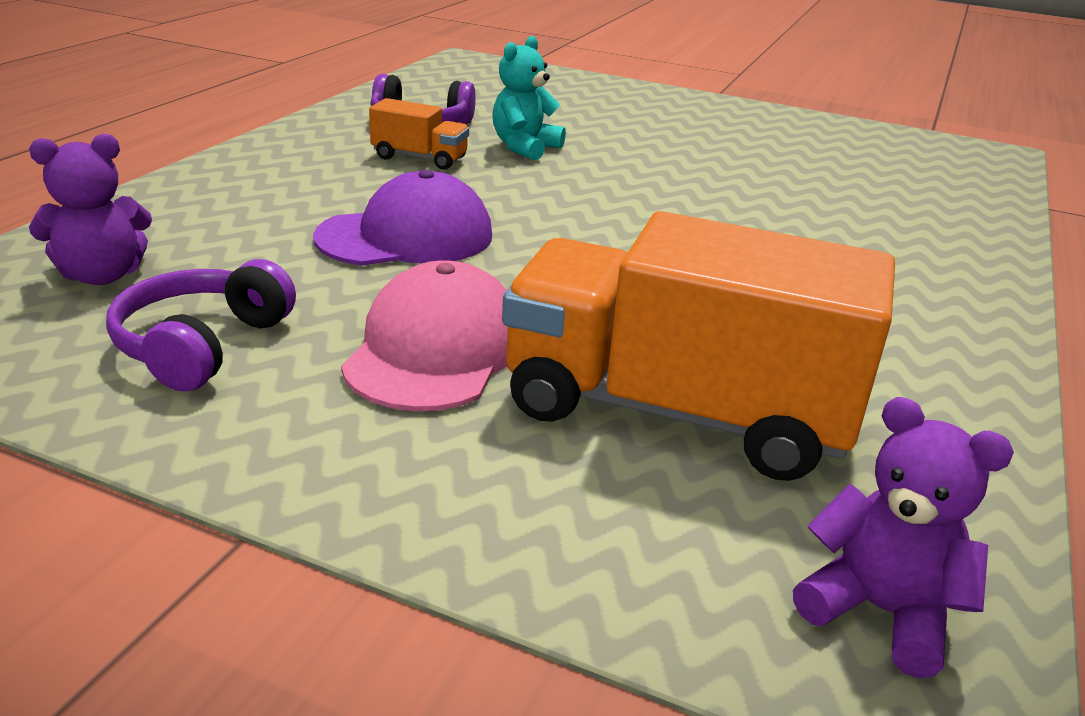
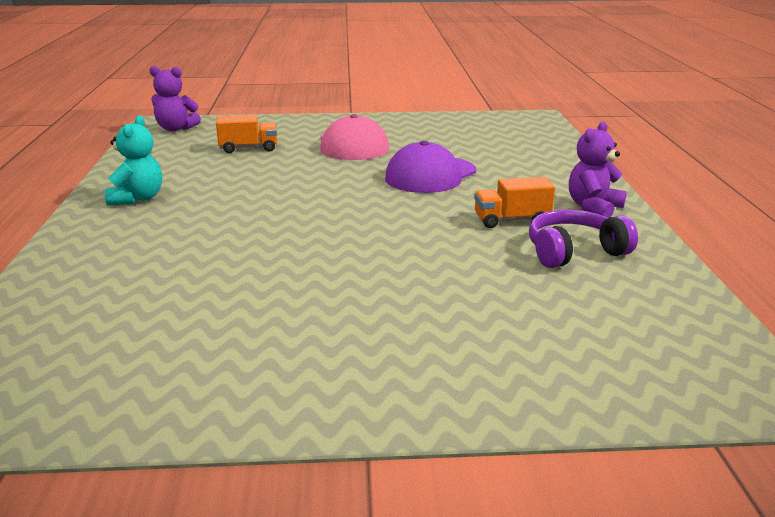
camera: 155 degrees right, 5 degrees down
(102, 275) = (512, 137): purple teddy bear -> purple teddy bear (593, 208)
(202, 345) = (432, 131): purple headphones -> none
(525, 148) = (461, 252): turquoise teddy bear -> turquoise teddy bear (137, 199)
(676, 412) = (248, 148): orange truck -> orange truck, size x0.44

